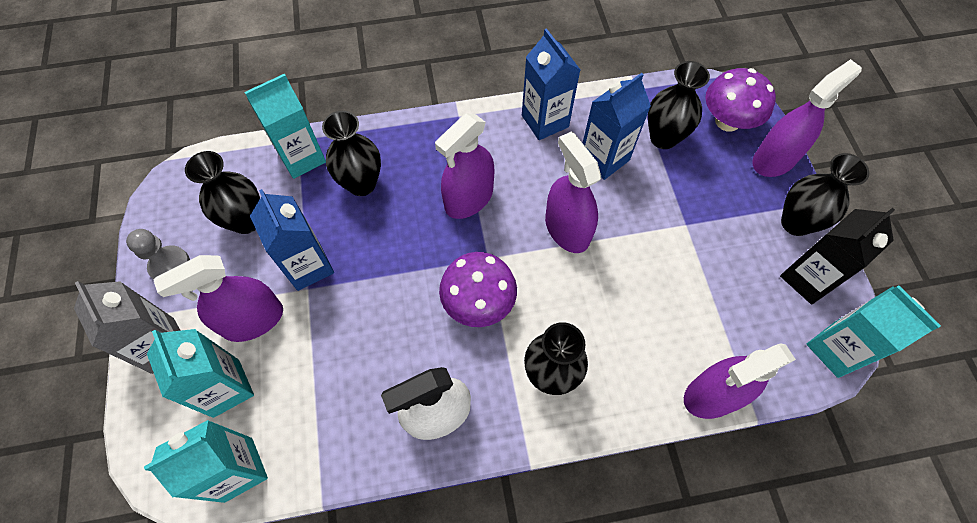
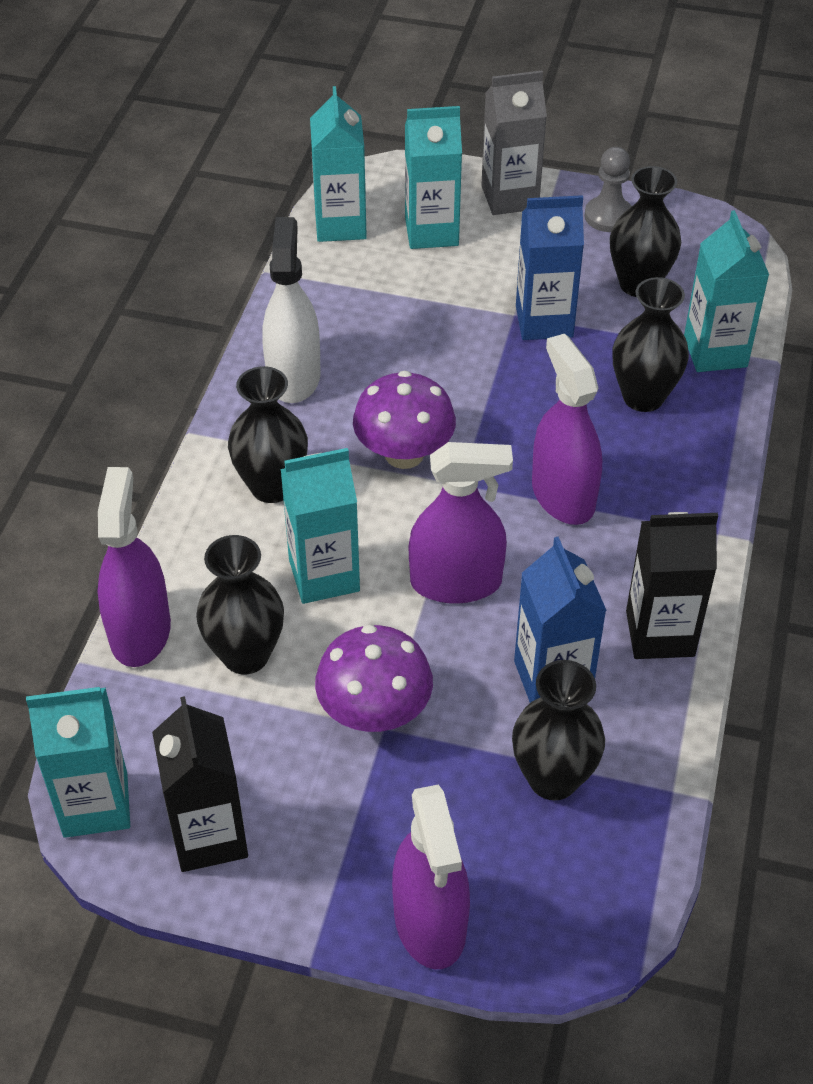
camera: 115 degrees right, 15 degrees down
(253, 320) = (499, 264): purple spray bottle -> none
(545, 121) = (660, 633): blue carton -> black carton
(604, 304) = (324, 575): none -> turquoise carton
(727, 121) = (542, 895): purple mushroom -> purple mushroom (374, 712)
(795, 223) = (302, 879): black vase -> black vase (245, 655)

